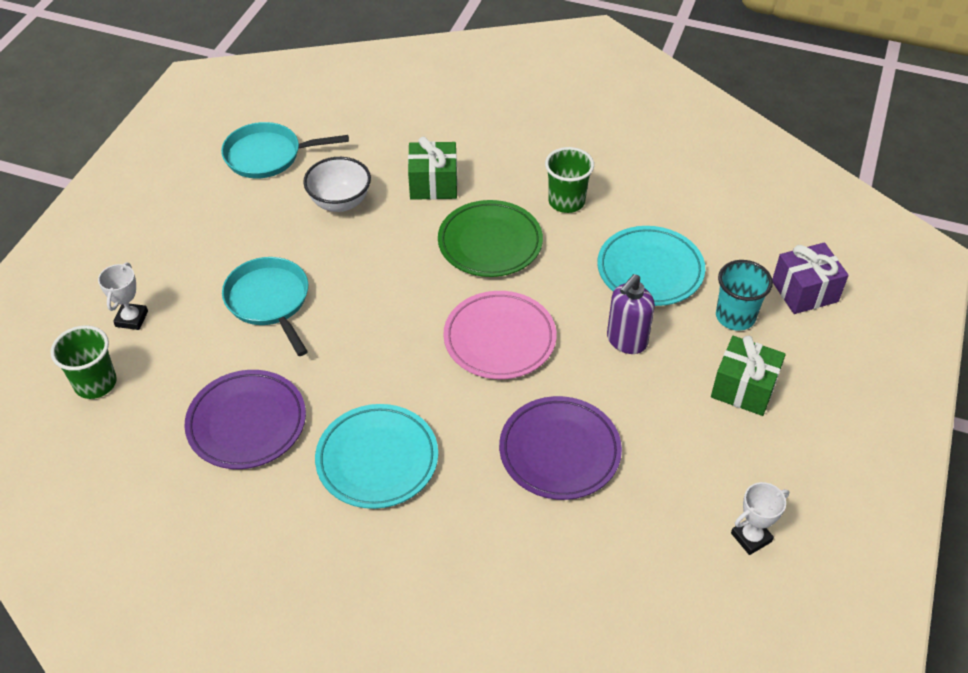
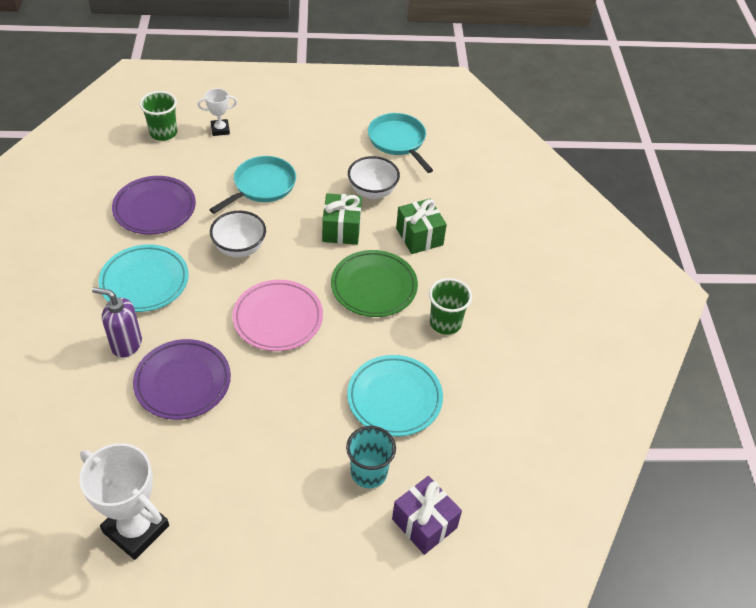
camera: 65 degrees right, 0 degrees up
(368, 349) = (239, 248): none -> white bowl
(626, 341) = (309, 399): purple soap dispenser -> purple soap dispenser (126, 344)
(743, 388) = (289, 494): green gift -> green gift (341, 229)
(751, 537) = (136, 529): white trophy -> white trophy, size x1.90

